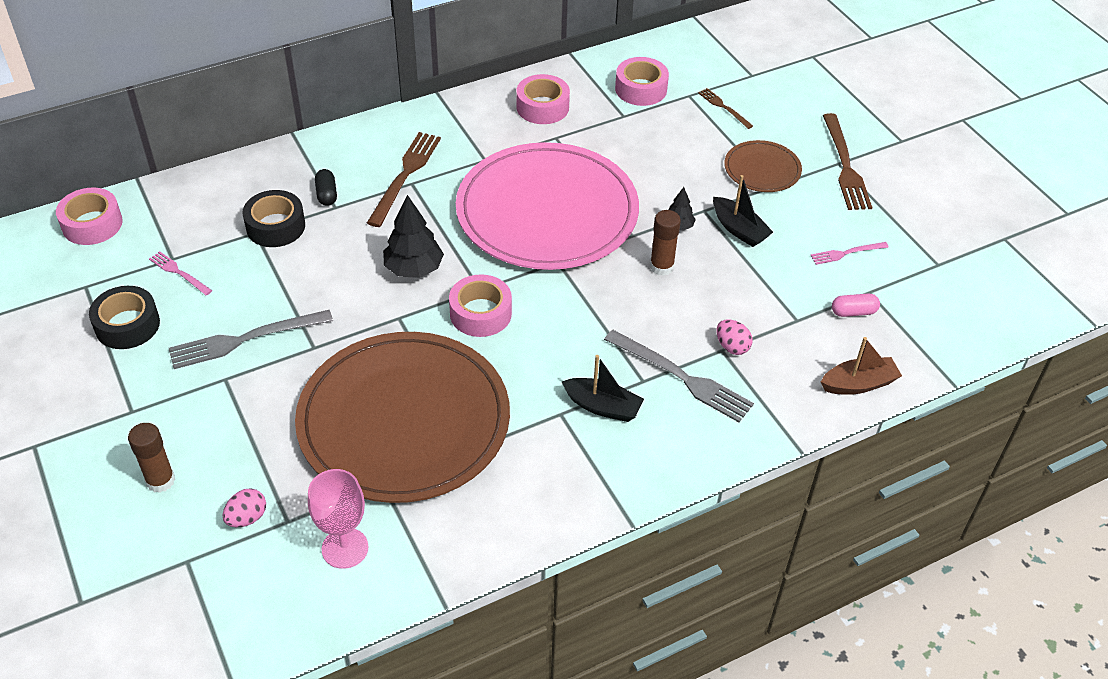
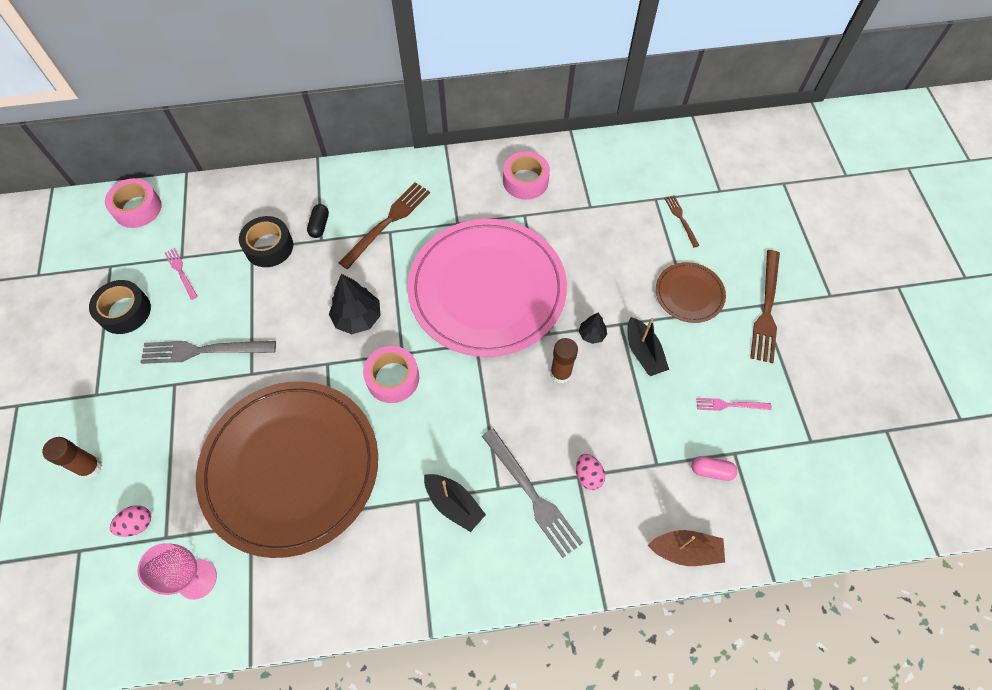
camera: 20 degrees right, 15 degrees up
(641, 89) = (616, 182): pink tape -> none

